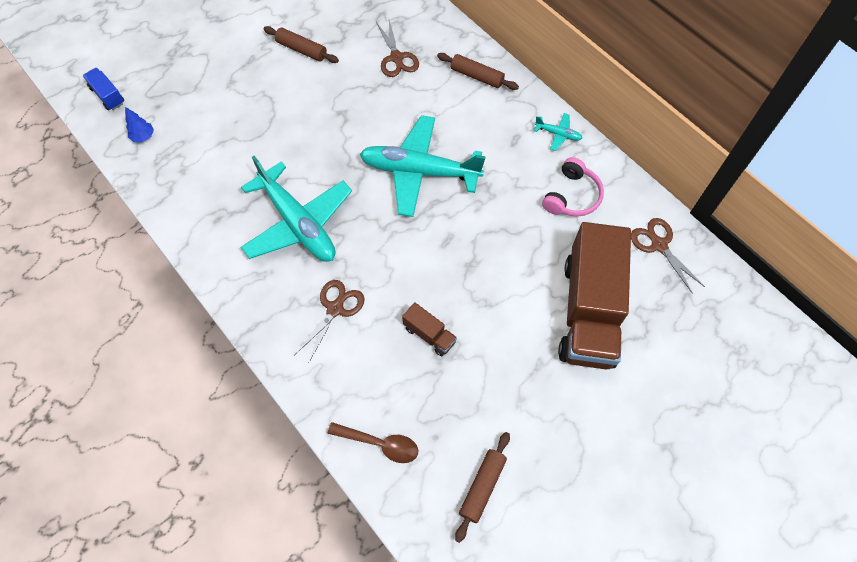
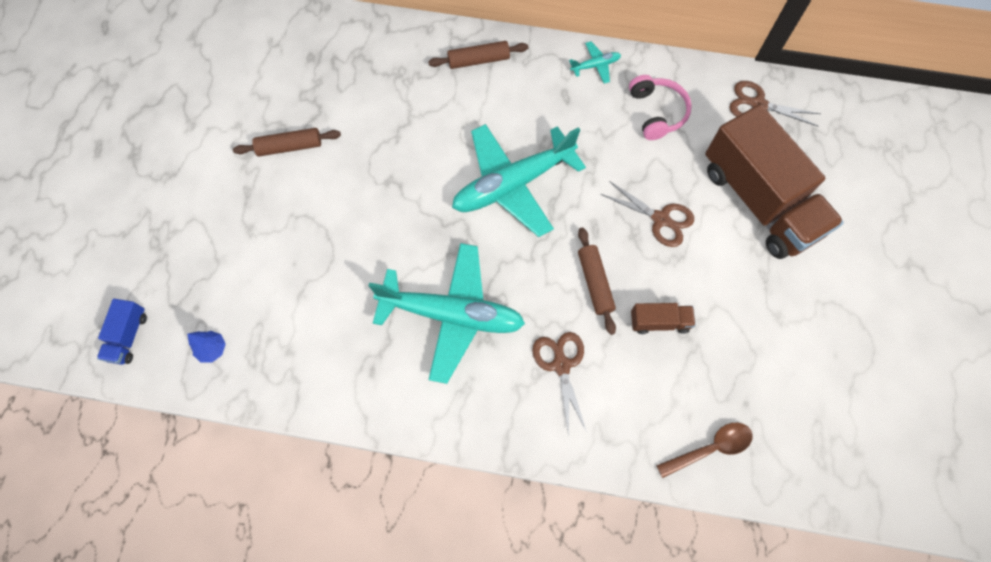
camera: 40 degrees left, 5 degrees up
(107, 95) = (128, 336): blue truck -> blue truck turned 90 degrees counterclockwise
(396, 58) = (389, 92): brown scissors -> brown scissors (660, 219)
(482, 487) = (817, 412): brown rolling pin -> brown rolling pin (595, 283)

